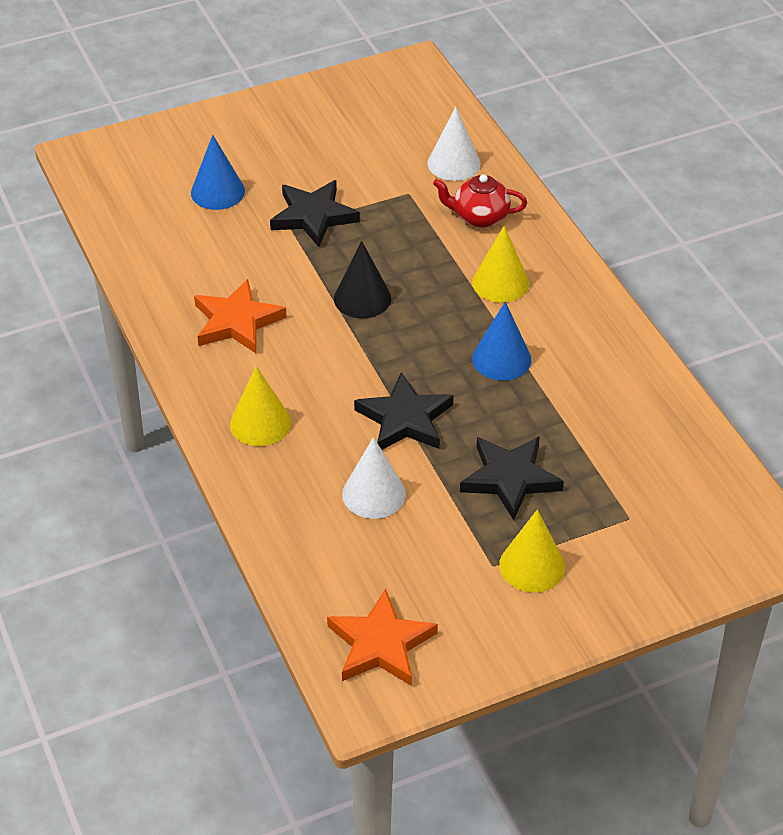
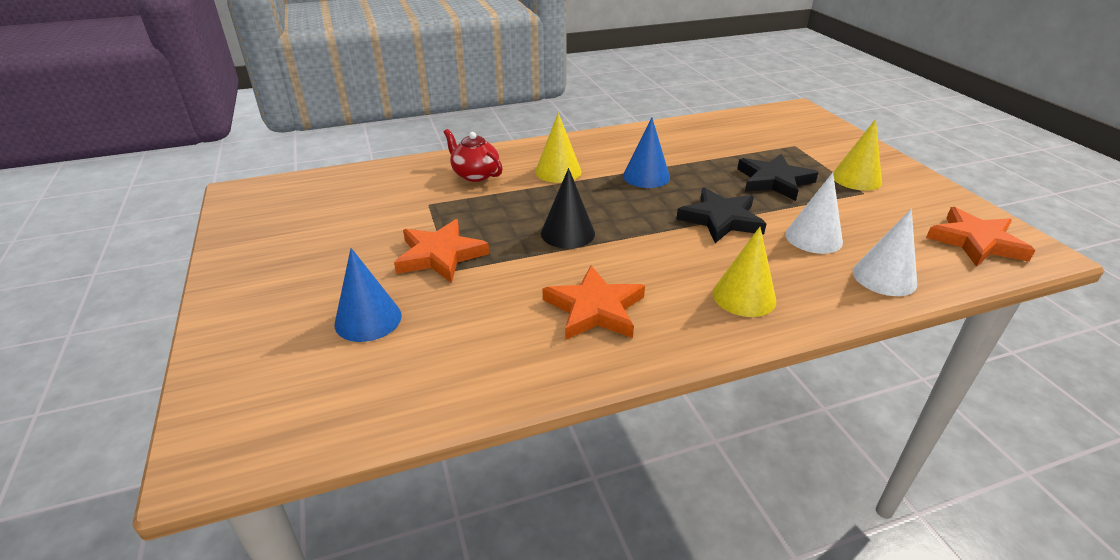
camera: 85 degrees left, 10 degrees down
(313, 216) = (440, 255): black star -> orange star
(453, 163) = (398, 181): white cone -> white cone (884, 277)
(479, 217) = (475, 175): red teapot -> red teapot turned 120 degrees clockwise

